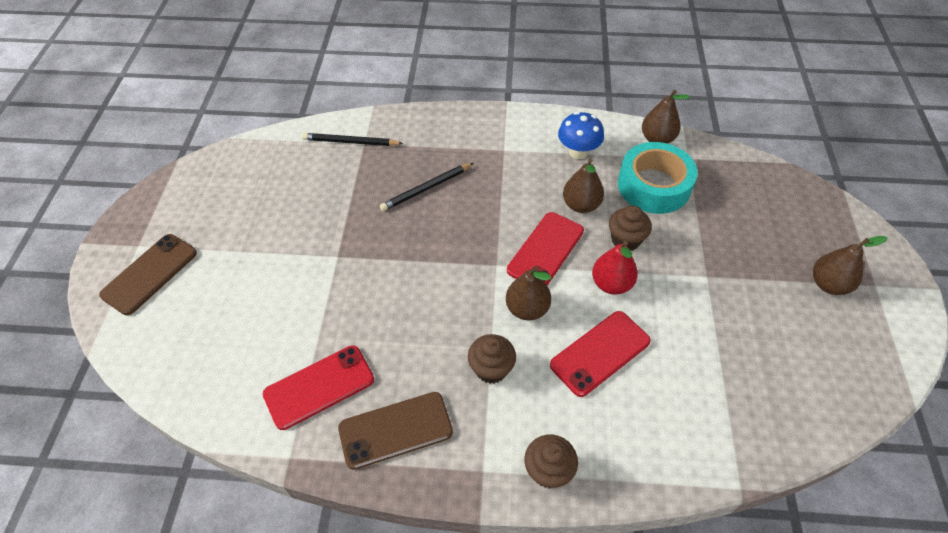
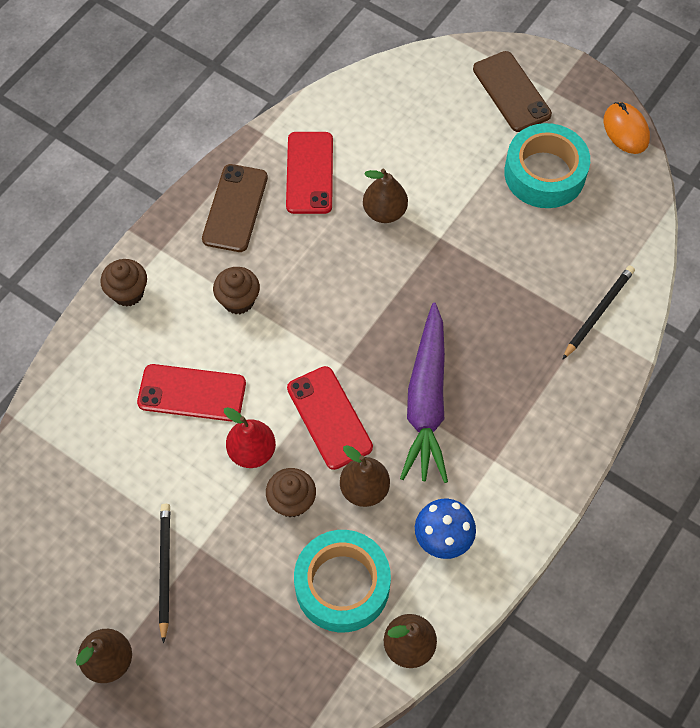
camera: 120 degrees right, 10 degrees up
(165, 185) = (626, 130): none -> orange mouse
(235, 217) = (544, 173): none -> turquoise tape
(426, 188) = (481, 352): black pencil -> black pencil (164, 570)
(488, 201) = (426, 402): none -> purple carrot
(527, 309) = (276, 362): brown pear -> brown pear (384, 212)
(600, 353) = (192, 393): red phone -> red phone turned 75 degrees counterclockwise

